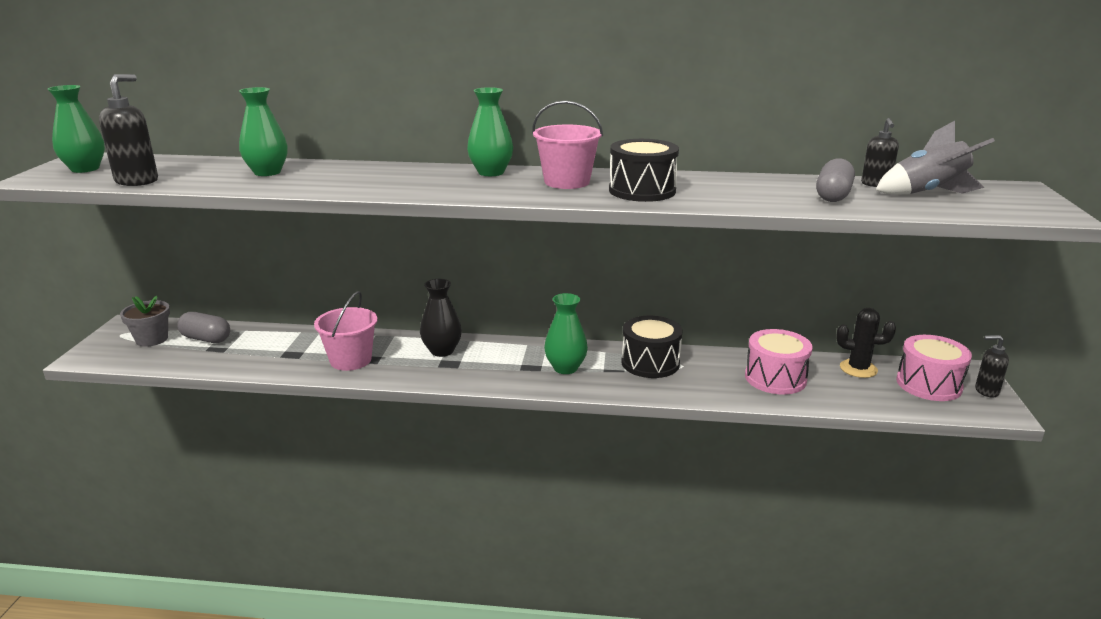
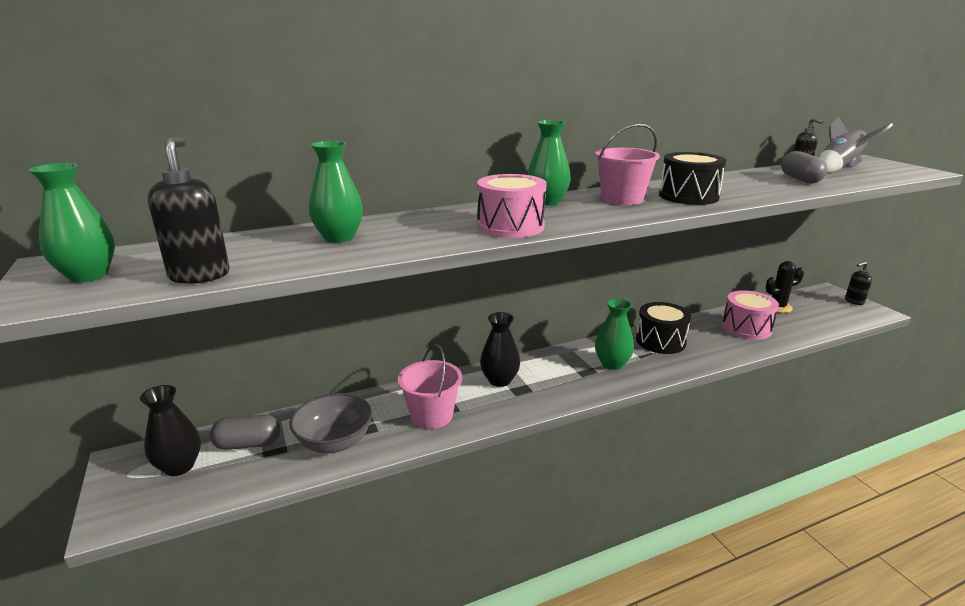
camera: 30 degrees left, 0 degrees up
(152, 339) = (179, 466): grey flower pot -> black vase
(260, 356) = (335, 442): none -> grey bowl
(928, 384) = (824, 306): pink drum -> pink drum (510, 226)

